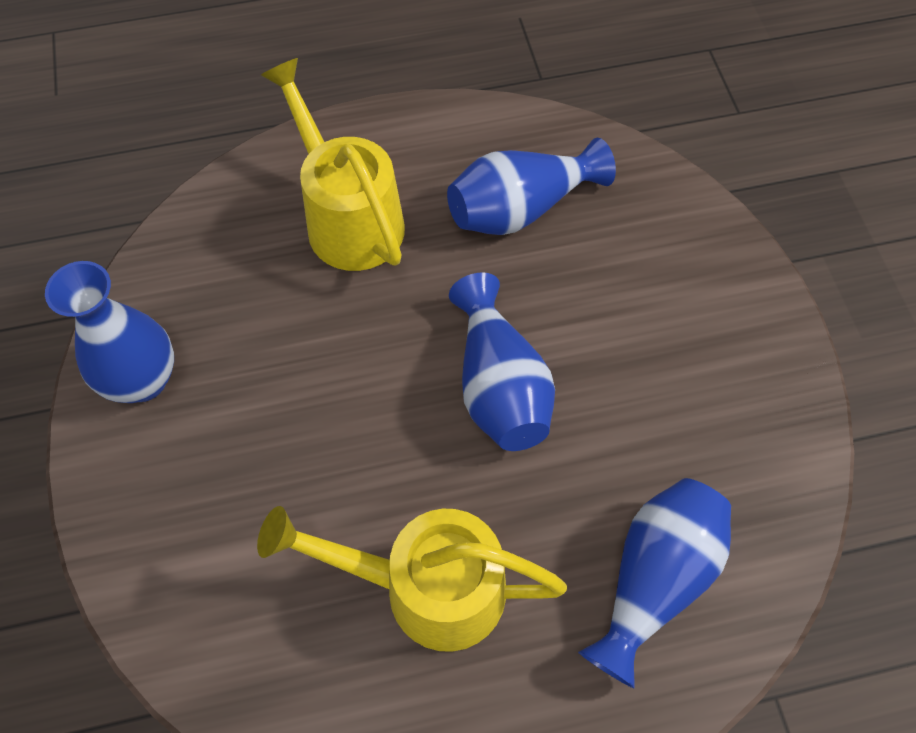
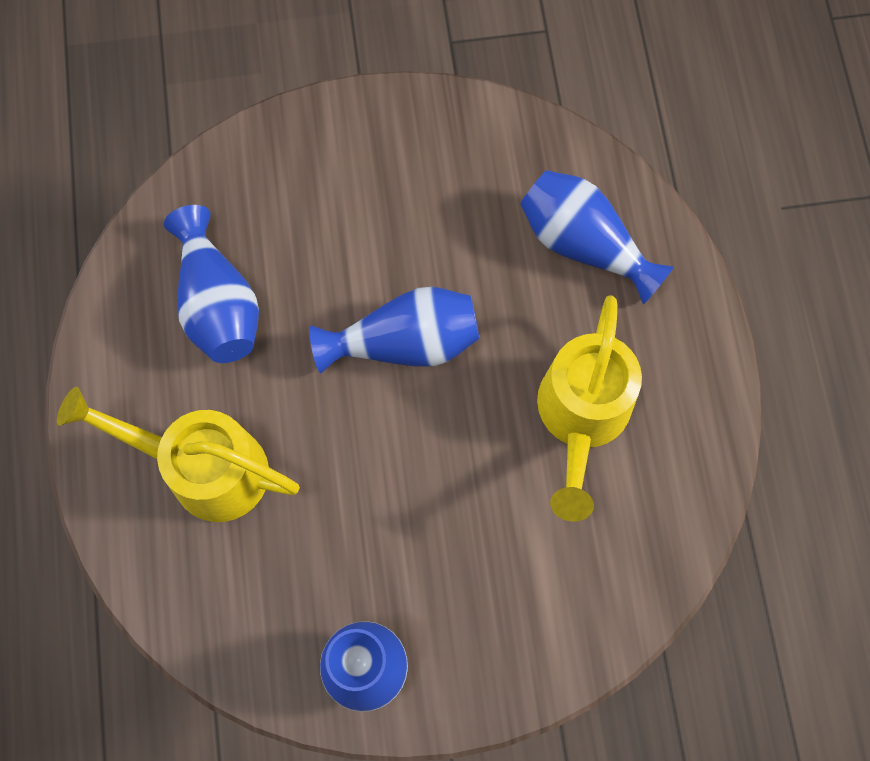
camera: 85 degrees left, 10 degrees up
(348, 216) = (203, 468): yellow watering can -> yellow watering can turned 45 degrees clockwise

